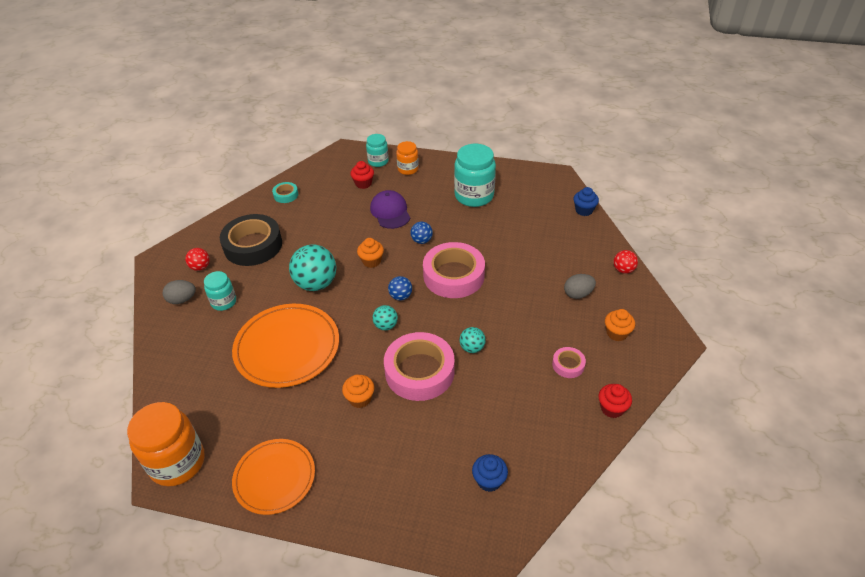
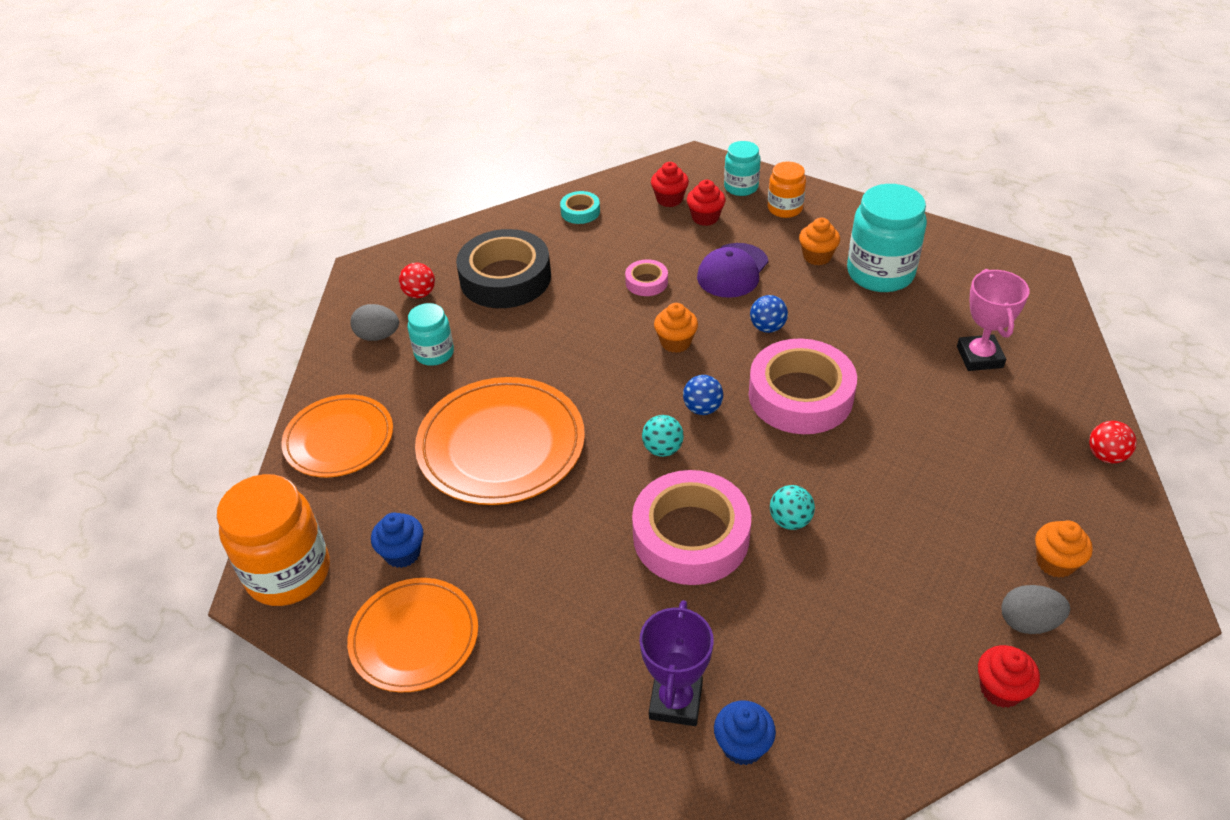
camera: 20 degrees right, 0 degrees up
(180, 370) = (339, 439): none -> orange plate
(316, 283) = (578, 357): turquoise ball -> none
(338, 177) = (669, 199): none -> red cupcake
(360, 399) = (582, 553): orange cupcake -> orange cupcake (817, 256)
(390, 212) = (732, 271): purple cap -> purple cap turned 150 degrees counterclockwise
(443, 467) = (675, 701): none -> purple trophy
(542, 231) = (979, 357): none -> pink trophy
(568, 365) = (947, 593): pink tape -> pink tape (646, 282)
(578, 294) = (1007, 477): grey egg -> grey egg (1028, 622)
(584, 210) = (1067, 337): blue cupcake -> blue cupcake (402, 553)

